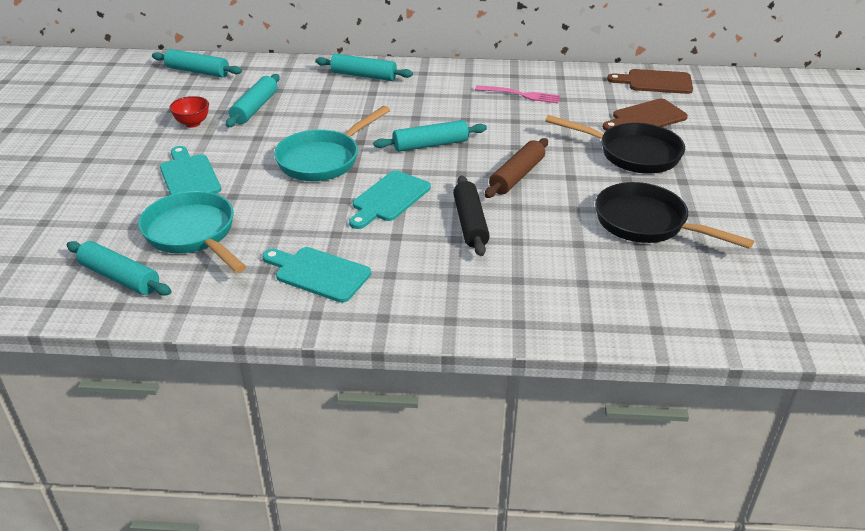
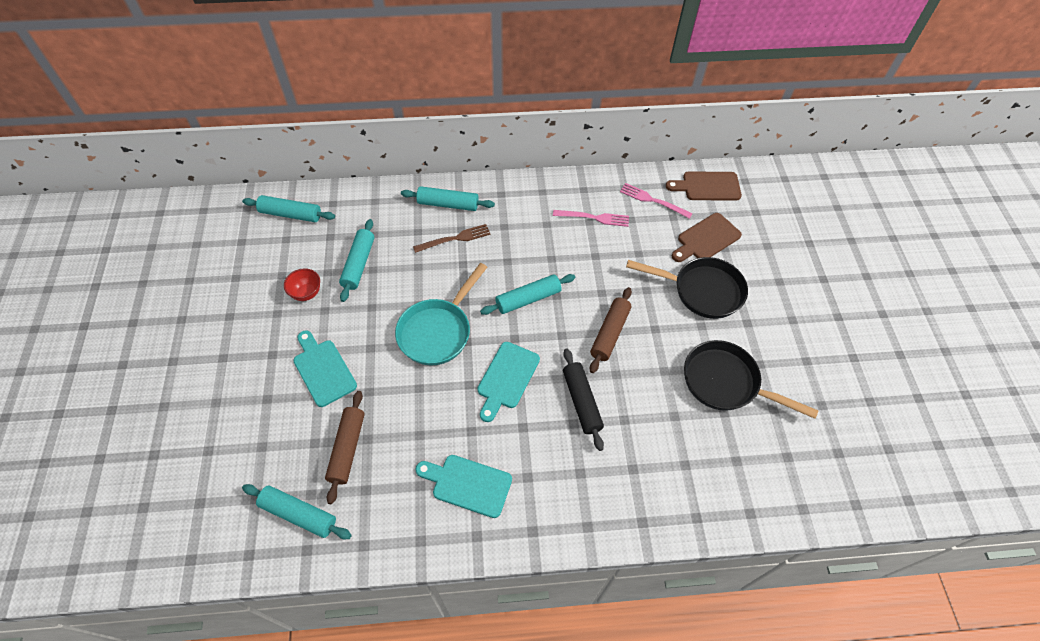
camera: 10 degrees left, 20 degrees up
(193, 234) = (347, 448): turquoise pan -> brown rolling pin
(364, 98) = (455, 238): none -> brown fork
(589, 87) = (652, 200): none -> pink fork

